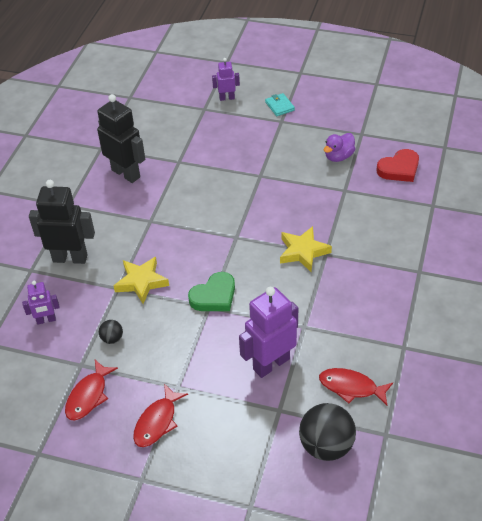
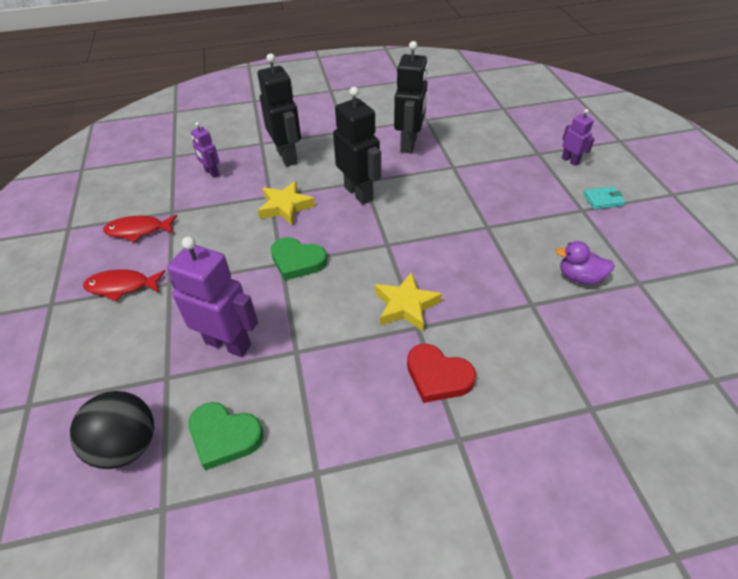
camera: 60 degrees right, 0 degrees up
(112, 338) = (209, 217): black ball -> none
(163, 230) = (359, 193): none -> black robot
(279, 106) = (603, 200): turquoise wallet -> turquoise wallet turned 45 degrees clockwise
(351, 387) = (224, 436): red fish -> green heart
(399, 169) = (619, 344): red heart -> red heart (438, 376)

